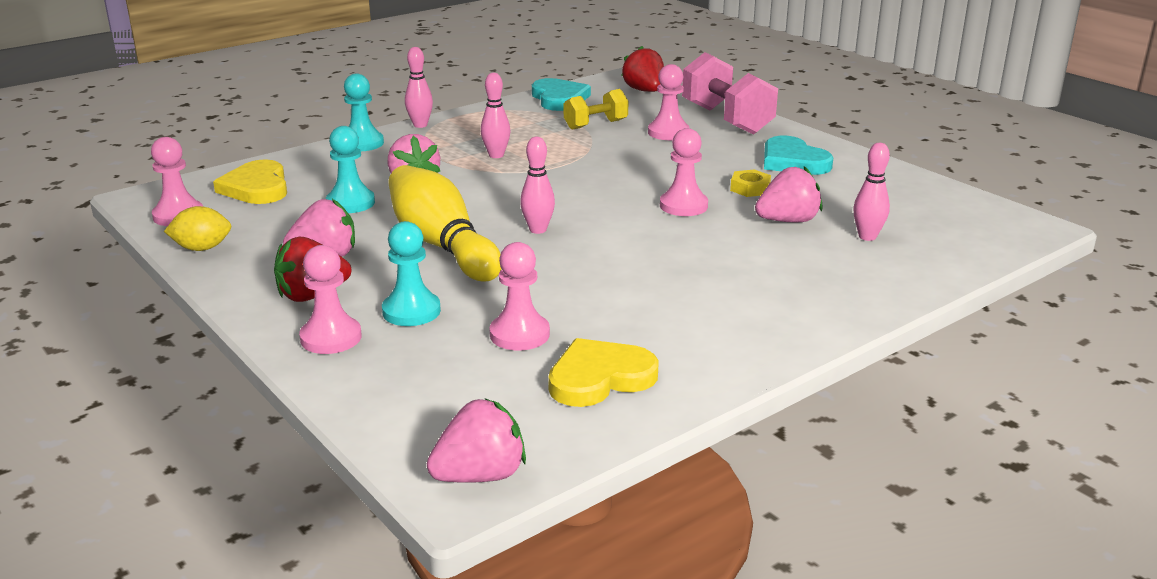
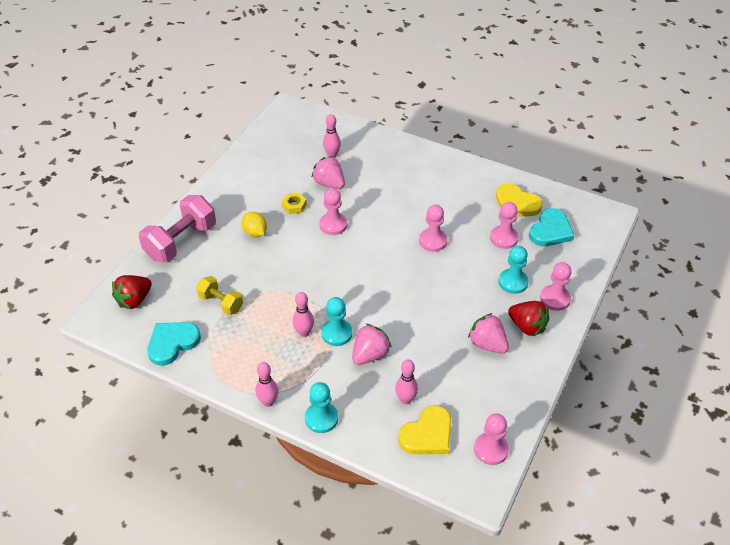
camera: 115 degrees left, 20 degrees up
(202, 248) = (518, 406): yellow lemon -> yellow lemon (255, 232)
(350, 203) = (418, 370): turquoise pawn -> turquoise pawn (336, 333)
(442, 245) = (442, 302): yellow bowling pin -> none
(480, 476) = (598, 213): pink strawberry -> none
(538, 230) = (399, 271): pink bowling pin -> pink bowling pin (405, 399)
(668, 132) = (219, 262): pink pawn -> pink pawn (433, 241)
(793, 161) = (243, 198): turquoise heart -> turquoise heart (550, 230)

